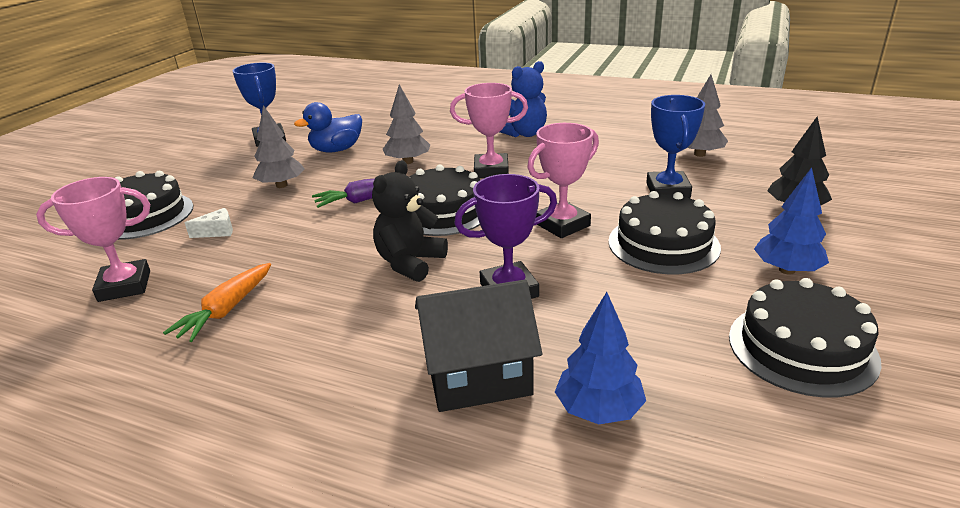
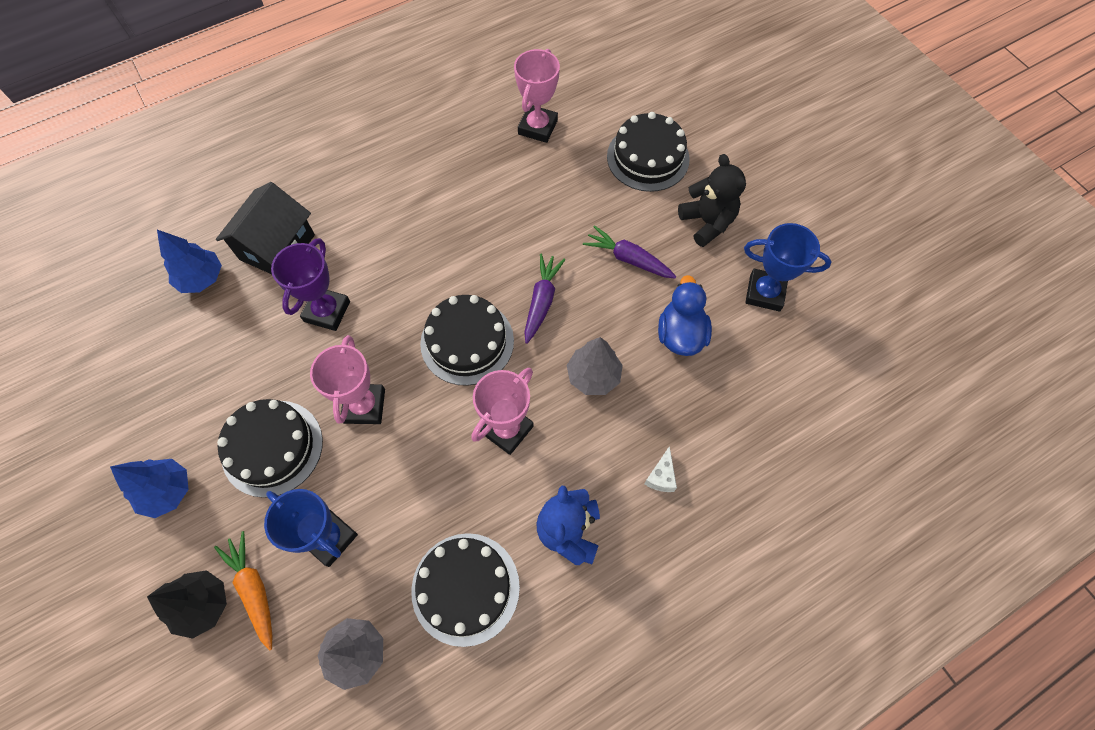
camera: 125 degrees right, 35 degrees up
(217, 232) = (574, 191): white cheese -> white cheese (661, 476)
(226, 310) = (456, 166): orange carrot -> orange carrot (254, 589)
(281, 185) = (628, 259): grey tree -> purple carrot
(410, 263) = (414, 278): black teddy bear -> black teddy bear (707, 222)
(802, 348) = (123, 411): black cake -> black cake (465, 588)

